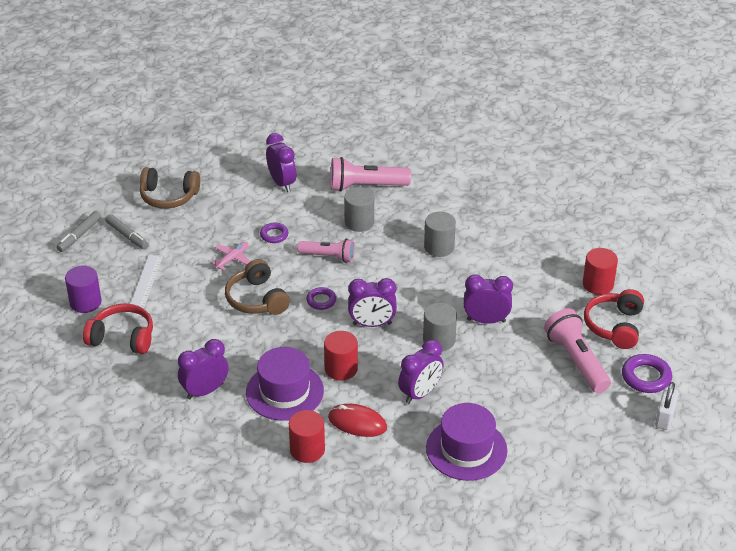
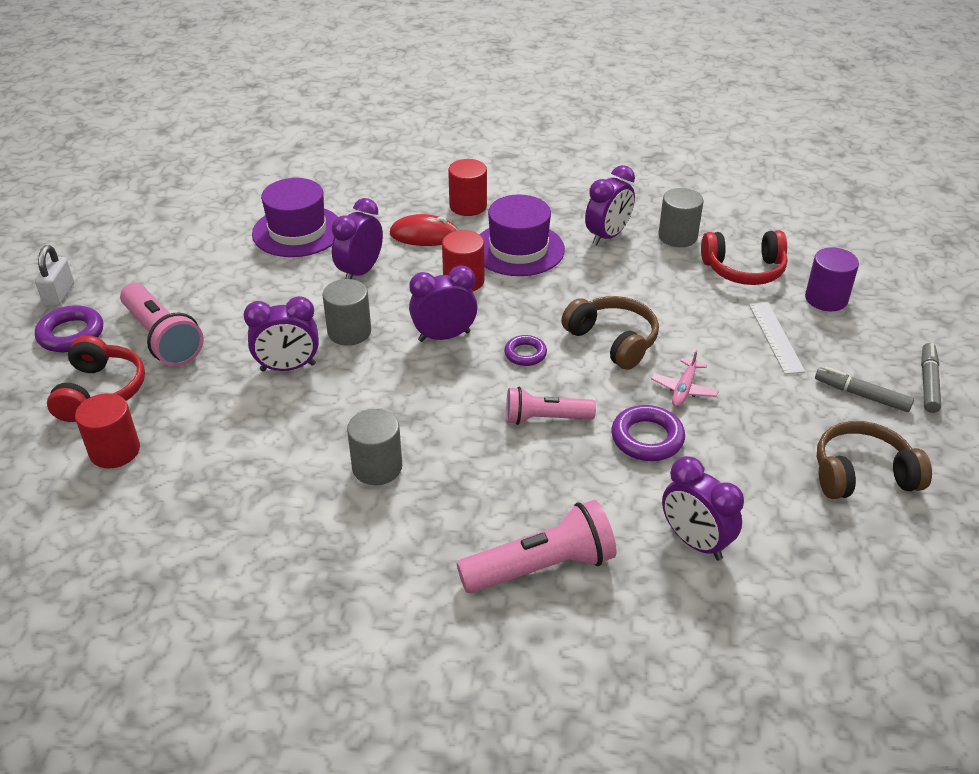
camera: 165 degrees right, 0 degrees up
(274, 235) = (647, 438): purple ring -> purple ring, size x1.57
(359, 222) = (523, 488): grey cylinder -> grey cylinder (677, 236)

